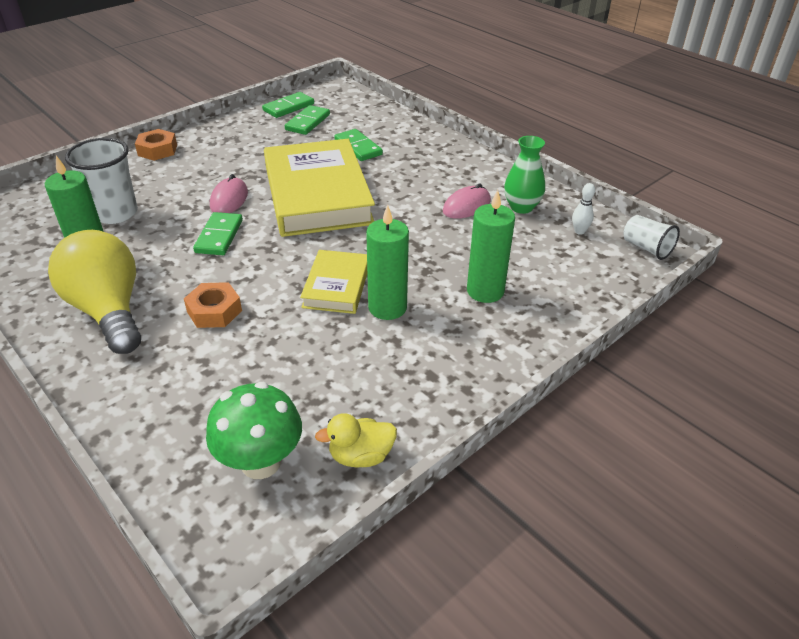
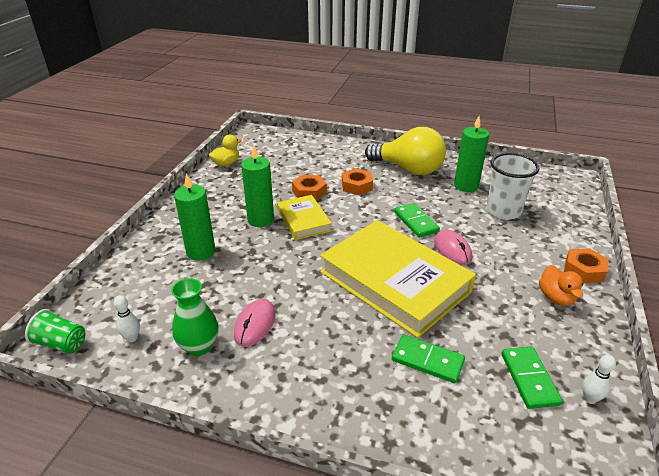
camera: 150 degrees right, 5 degrees down
(213, 145) = (556, 298): none -> orange duck
(261, 462) = (267, 151): green mushroom -> none
(286, 327) = (309, 192): none -> orange nut
(288, 107) = (589, 399): green domino -> white bowling pin
(646, 248) = (61, 343): white cup -> green cup

